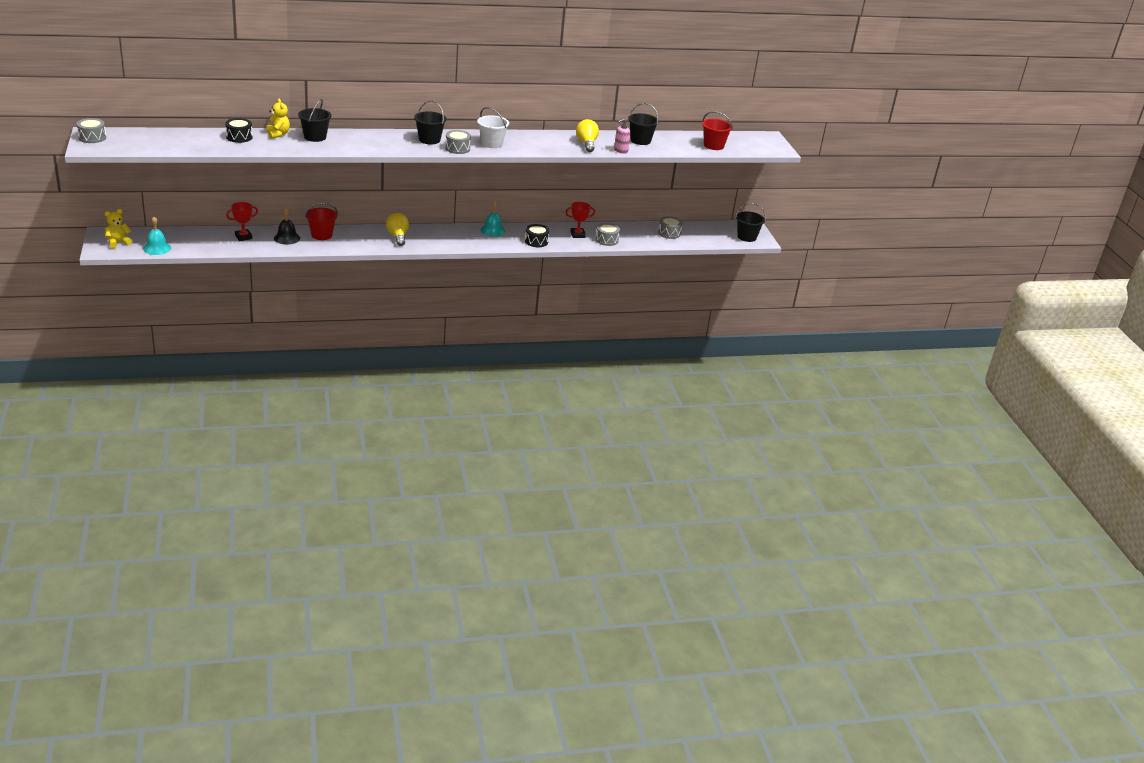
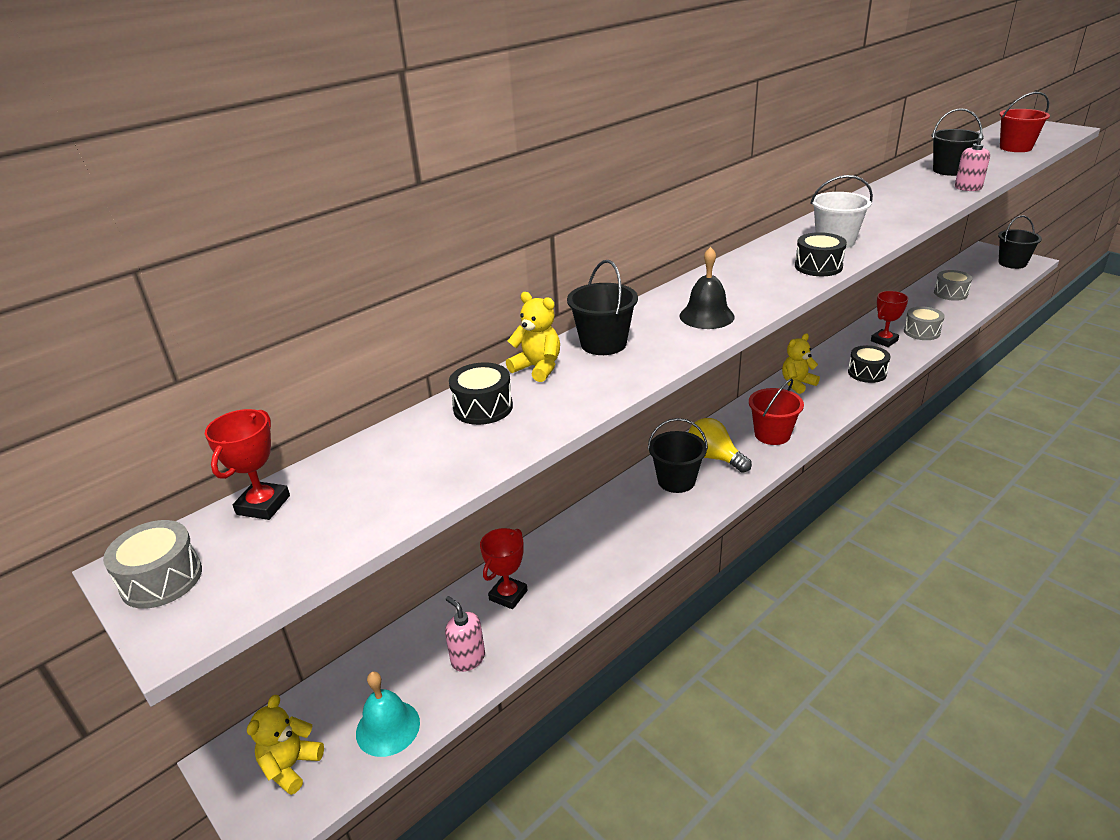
camera: 25 degrees left, 0 degrees up
(138, 133) = (263, 505): none -> red trophy
(205, 245) = (468, 659): none -> pink soap dispenser
(287, 238) = (576, 554): black bell -> black bell (706, 316)
(321, 235) = (616, 516): red bucket -> red bucket (772, 434)
(429, 140) = (757, 271): black bucket -> black bucket (676, 481)
(457, 148) = (818, 266): grey drum -> black drum
(492, 230) = (797, 384): turquoise bell -> yellow teddy bear
(587, 144) = (919, 196): yellow light bulb -> none

